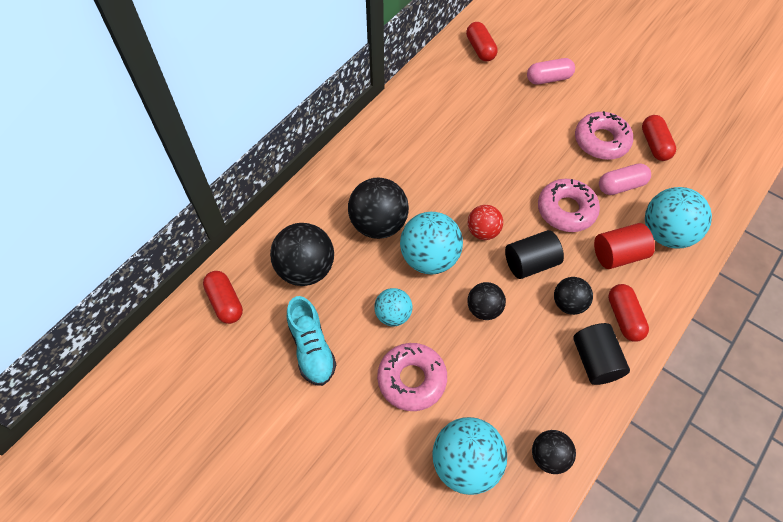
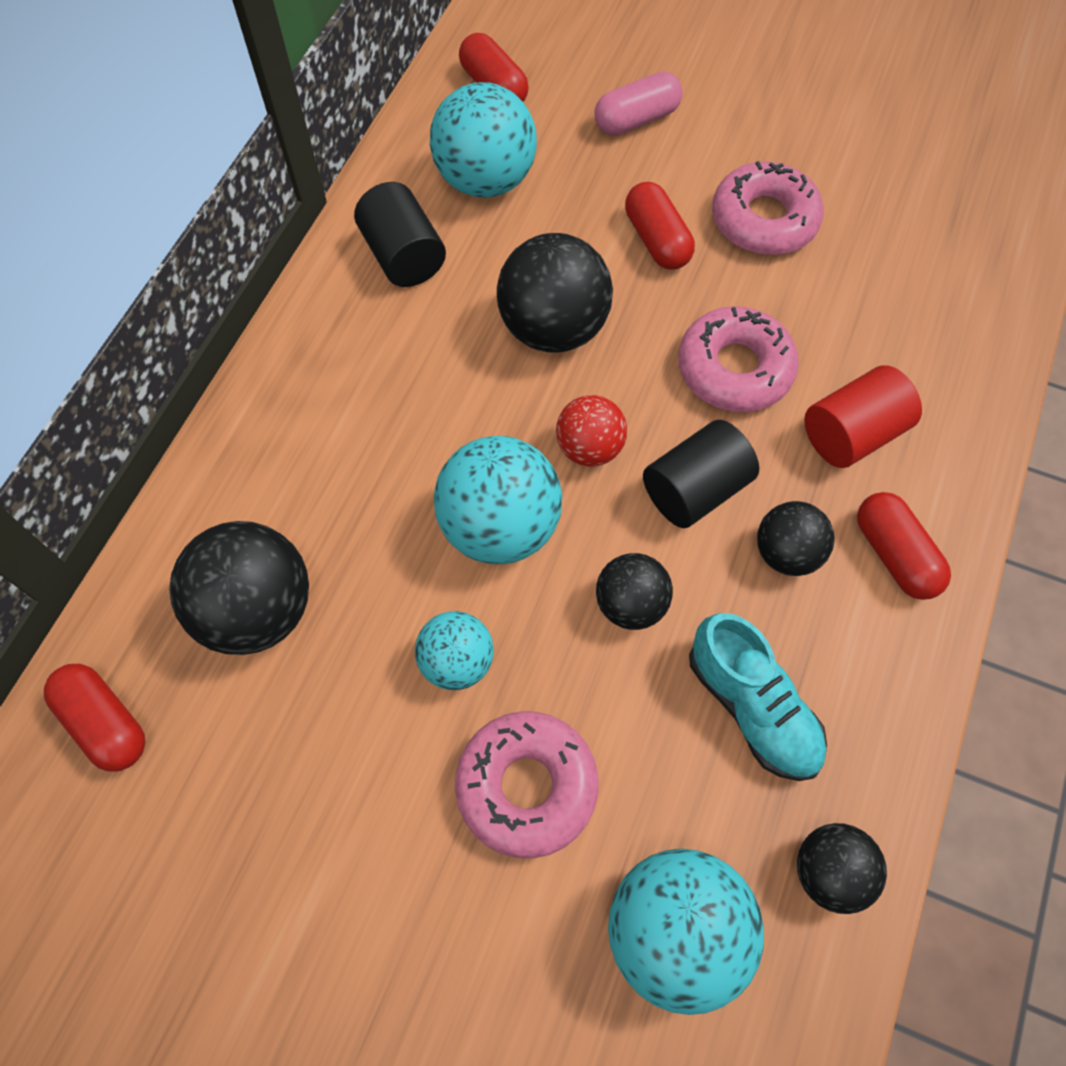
camera: 15 degrees left, 5 degrees up
(312, 348) = (310, 775): turquoise shoe -> turquoise shoe (752, 707)
(378, 224) = (382, 481): black ball -> black ball (553, 328)
(595, 360) = (865, 654): black cylinder -> black cylinder (403, 256)
(621, 186) = (822, 299): pink capsule -> none
(654, 144) = (861, 206): red capsule -> red capsule (657, 240)
(666, 233) = (926, 372): turquoise ball -> turquoise ball (485, 180)

